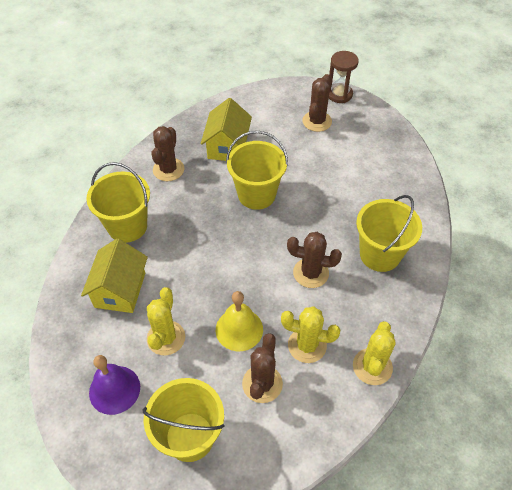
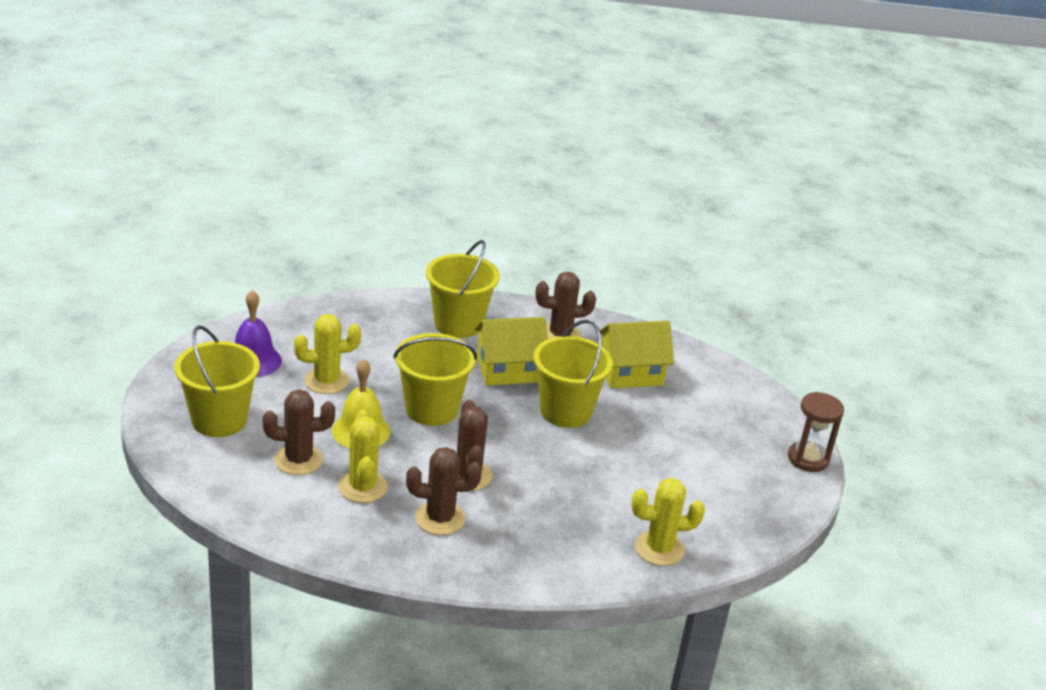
camera: 65 degrees right, 20 degrees down
(120, 290) = (372, 338): yellow house -> yellow house (508, 370)
(317, 121) = (735, 444): brown cactus -> brown cactus (440, 518)
(372, 366) = (356, 545): yellow cactus -> yellow cactus (659, 548)
(380, 254) = (531, 534): yellow bucket -> yellow bucket (431, 409)

